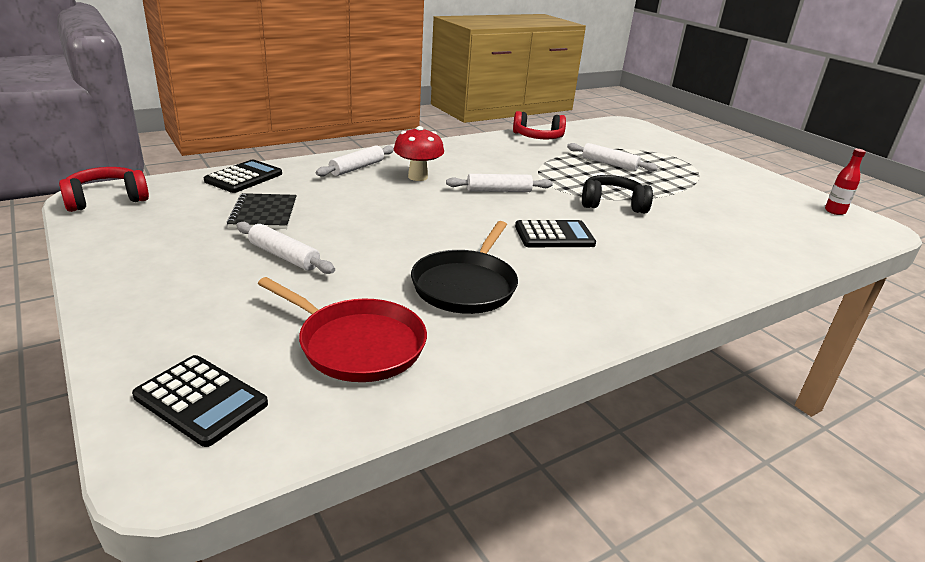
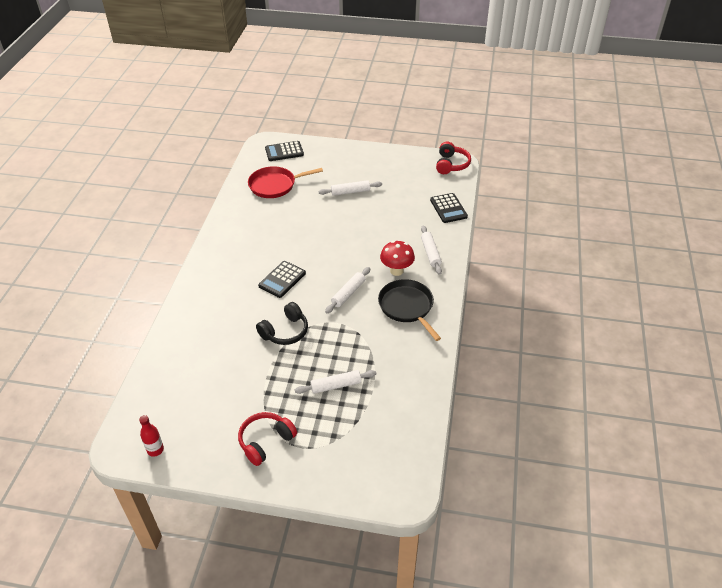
camera: 135 degrees right, 15 degrees up
(264, 213) = (397, 200): black notebook -> none
(466, 285) = (277, 226): black pan -> black pan (407, 307)
(538, 137) = (419, 383): red headphones -> red headphones (266, 441)

